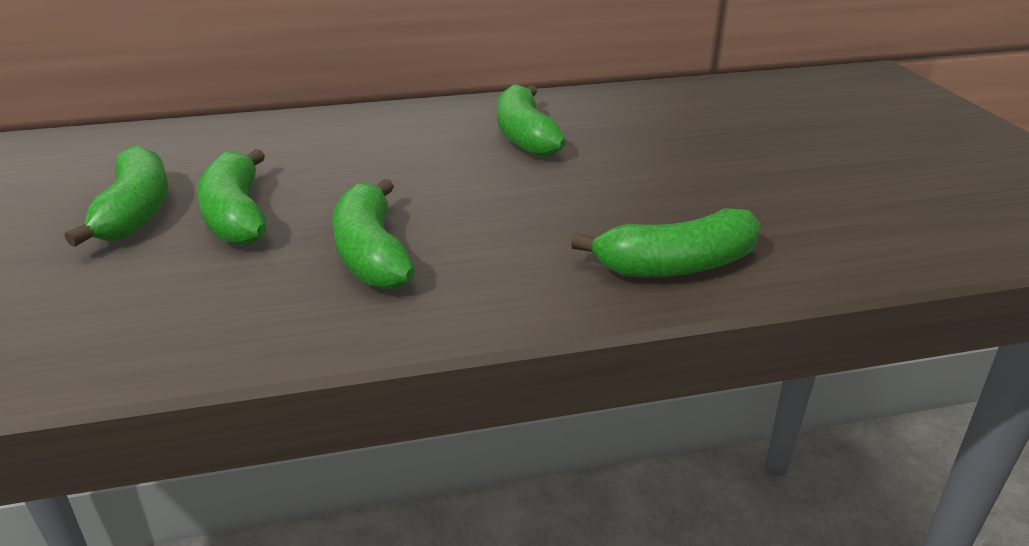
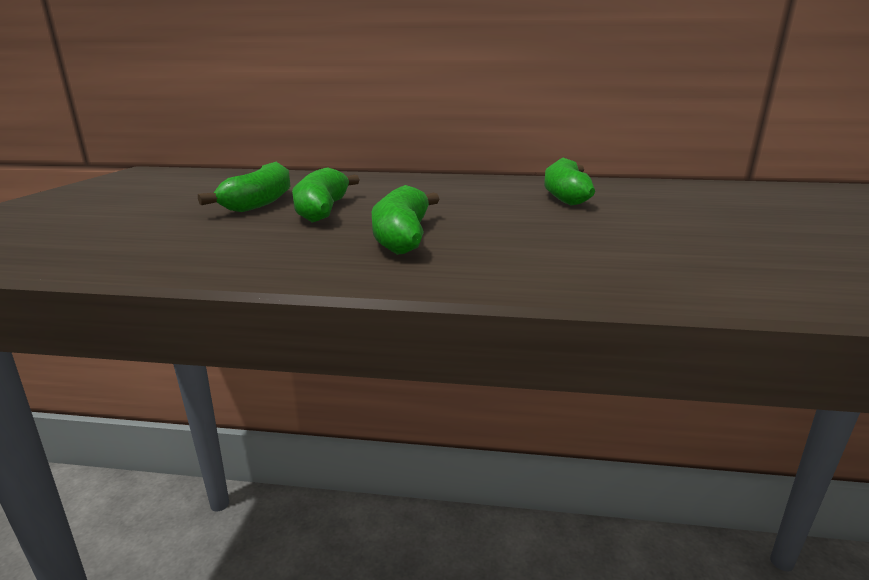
camera: 20 degrees right, 10 degrees down
(677, 265) = (676, 274): green banana -> none

